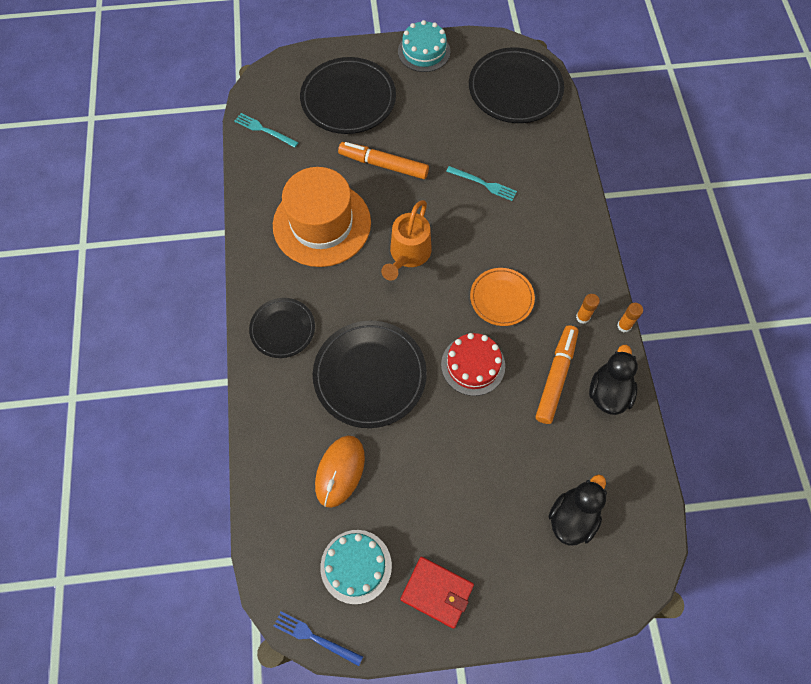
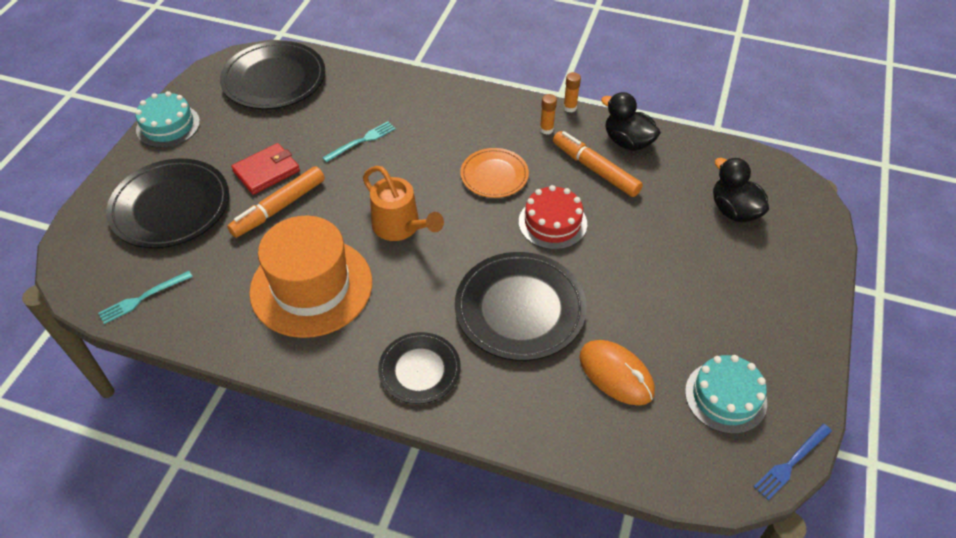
camera: 65 degrees left, 15 degrees down
(437, 592) = (773, 337): red wallet -> red wallet (266, 171)

